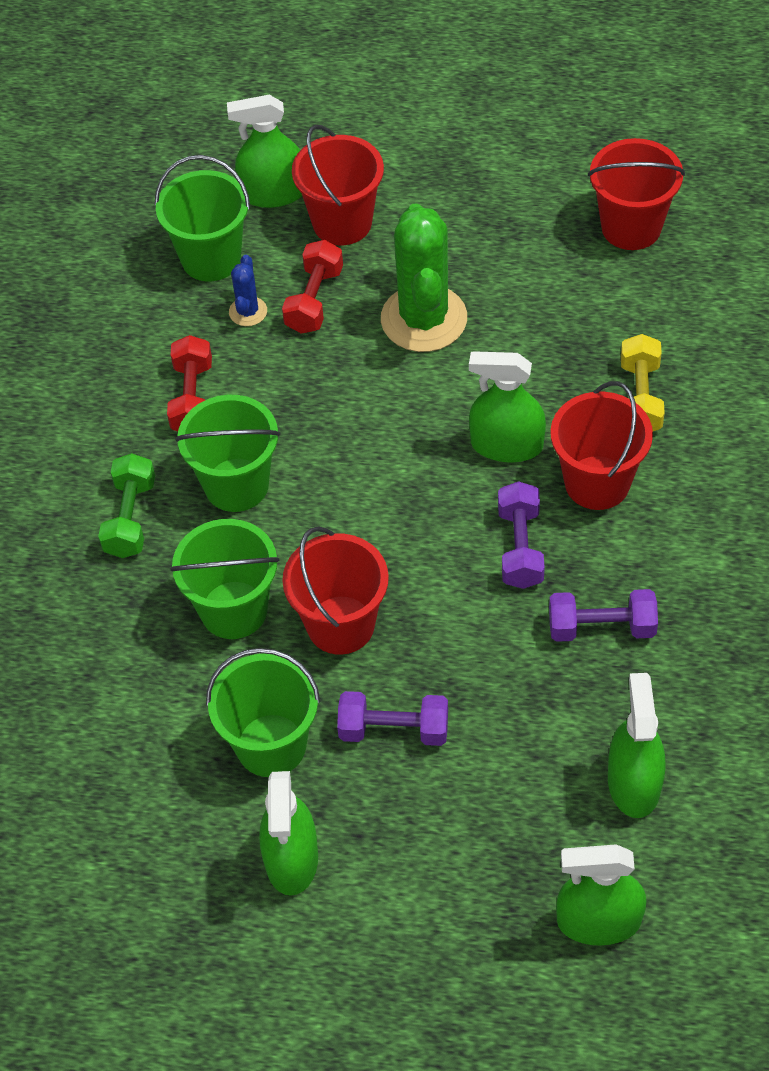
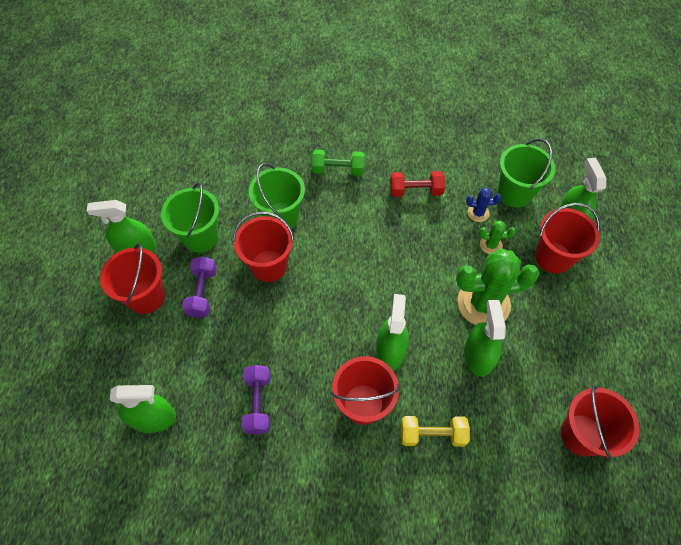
camera: 85 degrees right, 5 degrees up
(236, 485) = (359, 214): green bucket -> none
(314, 300) = (491, 245): red dumbbell -> green cactus
(400, 826) = (146, 296): none -> red bucket
(520, 547) = (316, 357): purple dumbbell -> none
(599, 921) = (73, 395): green spray bottle -> green spray bottle (478, 356)

